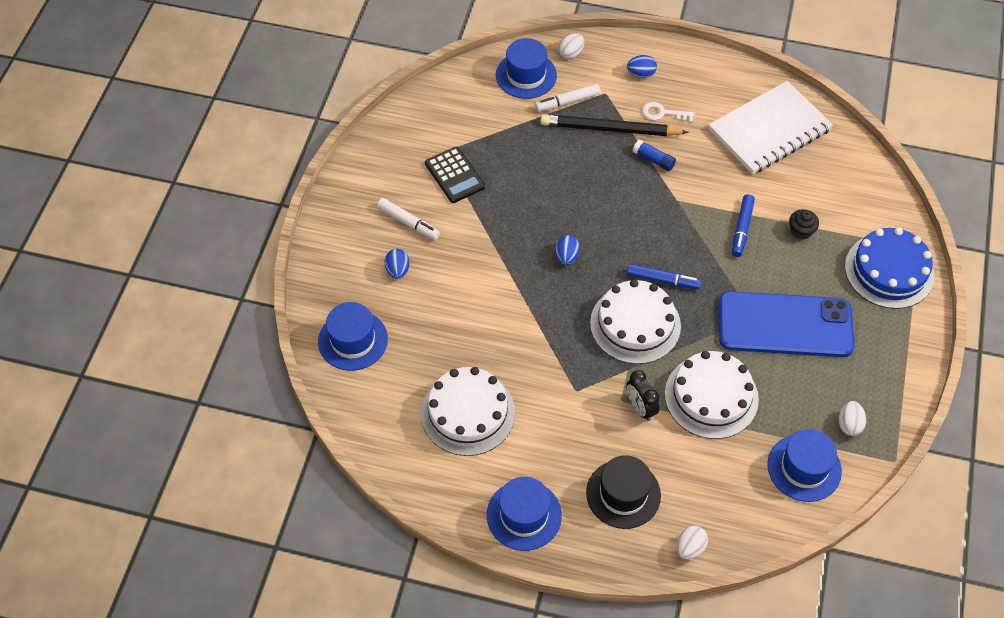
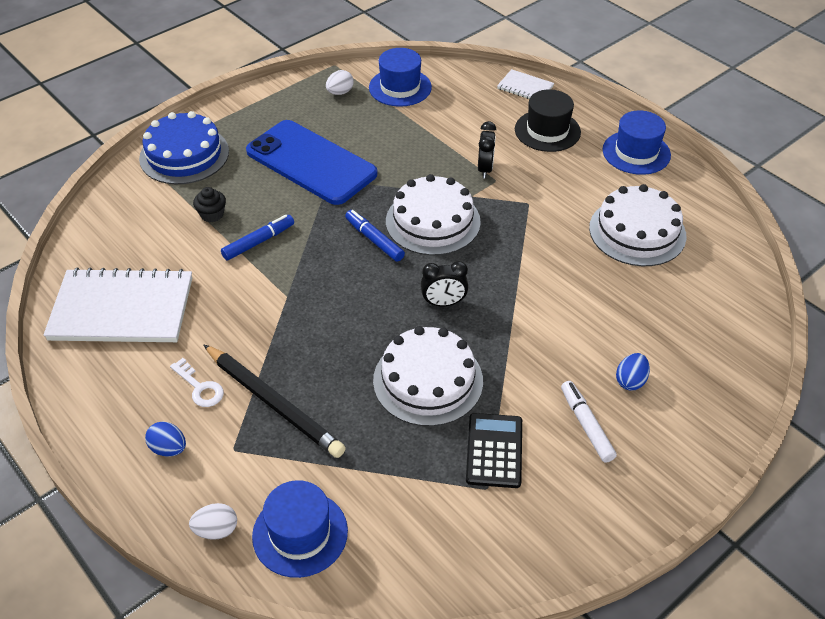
camera: 145 degrees left, 10 degrees down
(353, 340) = (718, 339): blue hat -> none
(566, 257) = (443, 303): blue egg -> black clock
(568, 102) = (285, 465): white marker -> none
(653, 160) = (265, 345): blue glue stick -> none
(690, 548) = (525, 87): white egg -> white notebook
(711, 396) = (421, 150): white cake -> white cake (428, 380)

